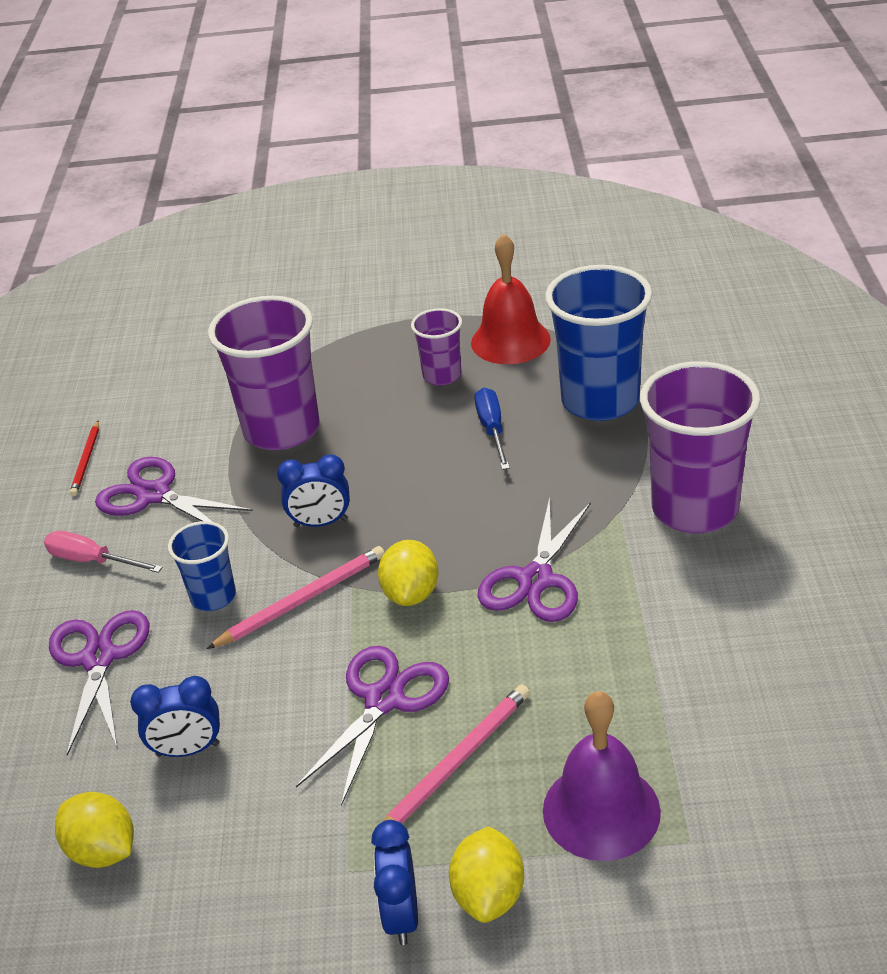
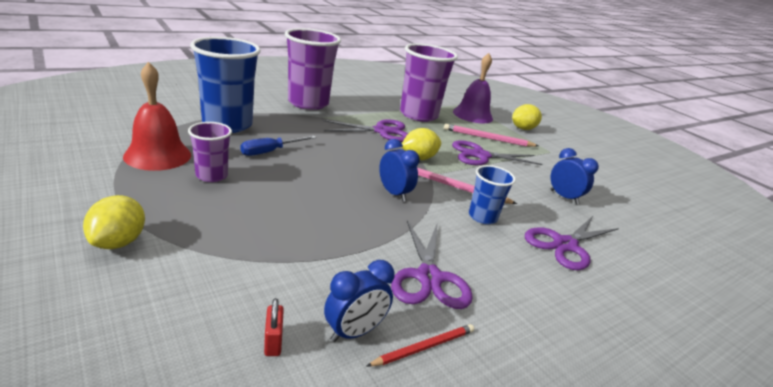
camera: 130 degrees left, 10 degrees down
(92, 561) = (513, 283): pink screwdriver -> none
(103, 850) = (626, 205): yellow lemon -> yellow lemon (118, 242)
(163, 385) = (273, 342): none -> red padlock
(282, 430) = (311, 233): purple cup -> purple cup (418, 115)
(401, 914) = (549, 141): blue clock -> blue clock (354, 332)

